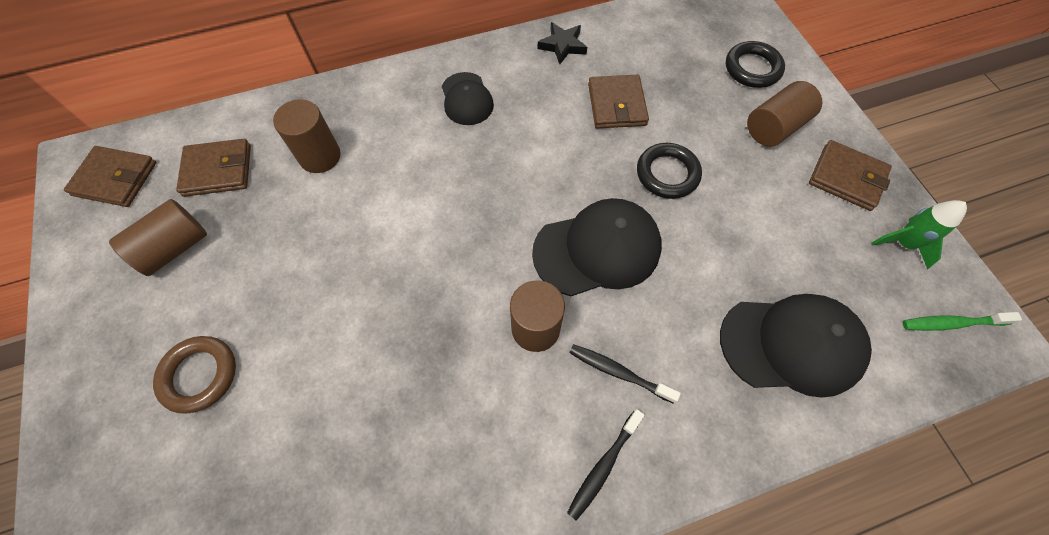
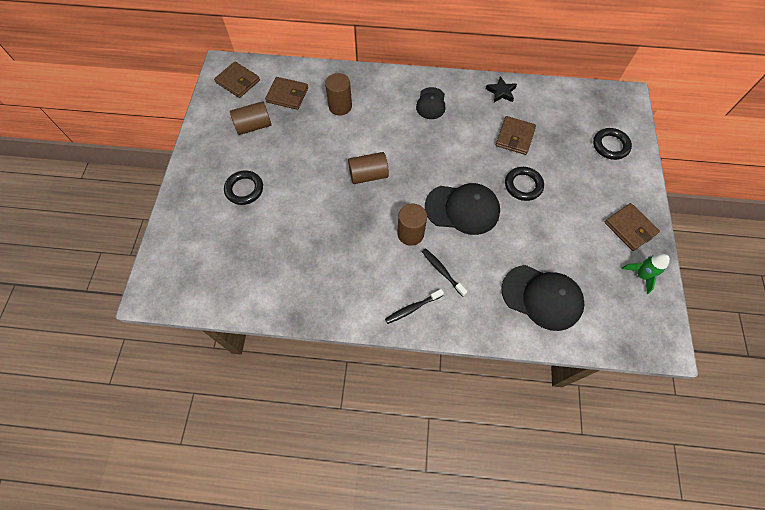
camera: 25 degrees right, 0 degrees up
(199, 375) = (244, 189): brown ring -> black ring
(774, 127) = (603, 184): brown cylinder -> brown cylinder (368, 175)
(951, 323) = (642, 326): green toothbrush -> none

